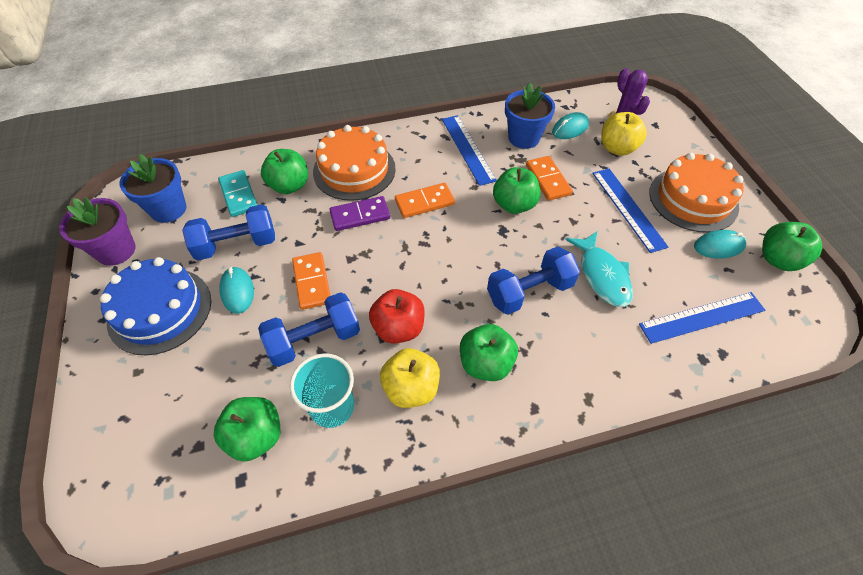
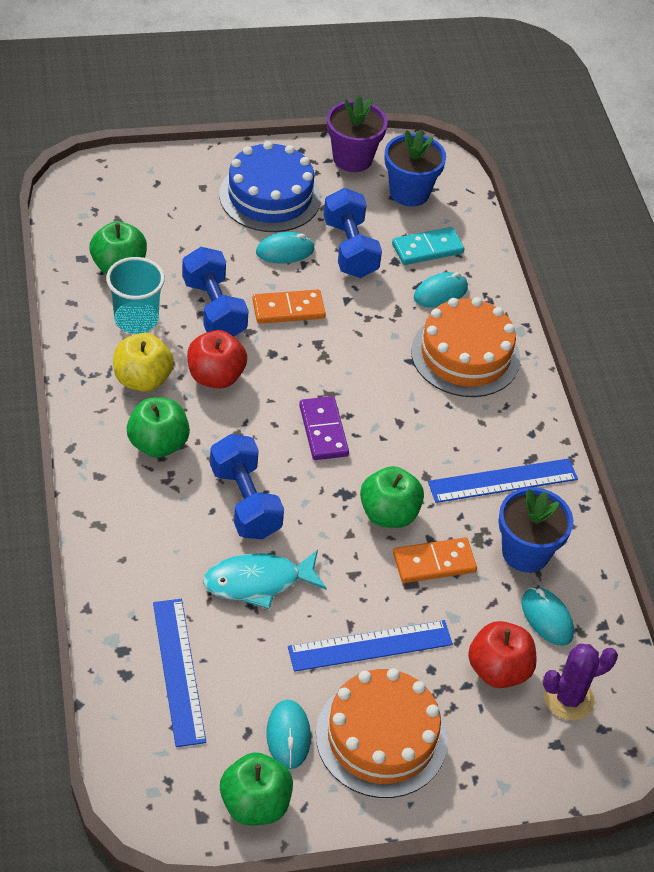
camera: 90 degrees right, 5 degrees down
(289, 186) = (440, 293): green apple -> turquoise mouse
(360, 215) = (384, 355): purple domino -> purple domino (323, 430)
(424, 202) = (401, 420): orange domino -> none
(617, 148) = (498, 670): yellow apple -> red apple

